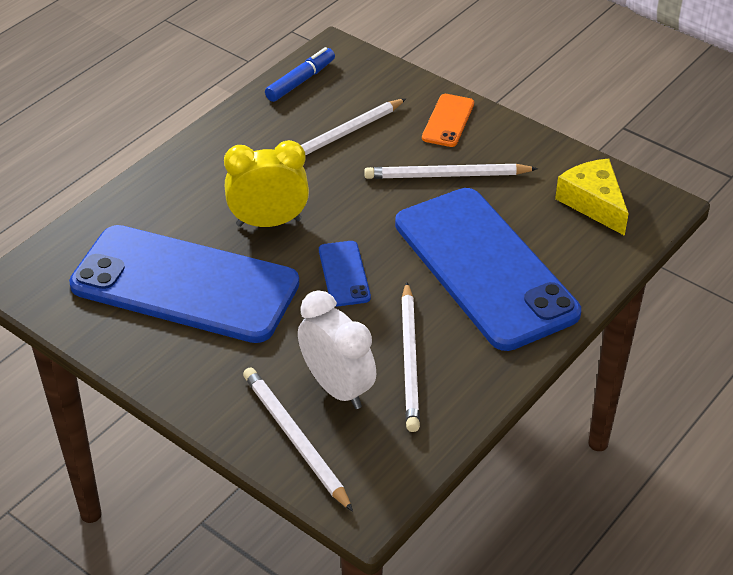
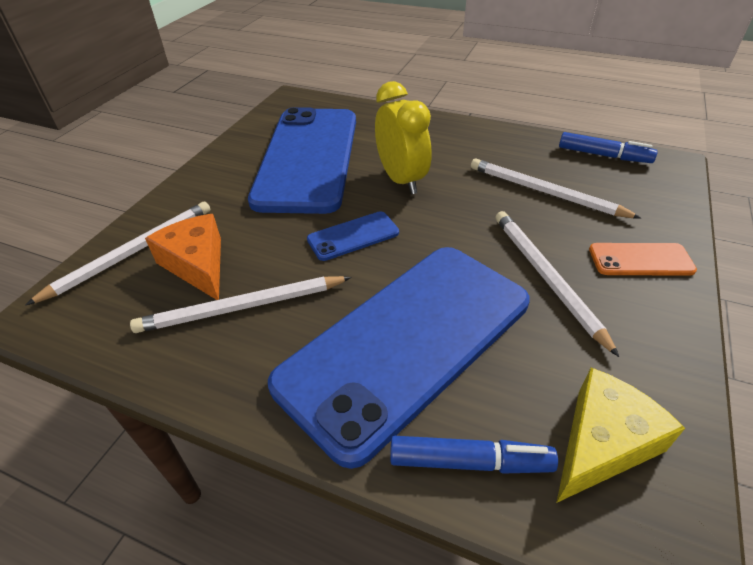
camera: 75 degrees right, 0 degrees up
(337, 388) = (197, 264): white clock -> orange cheese
(590, 263) = (469, 461): none -> blue marker

